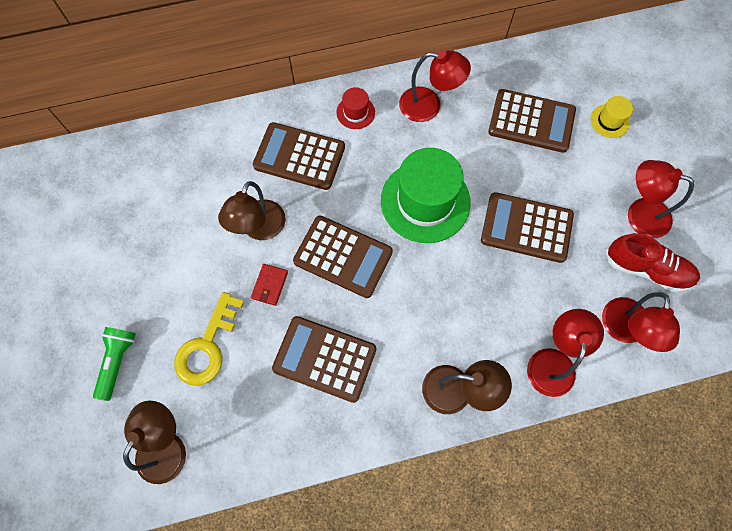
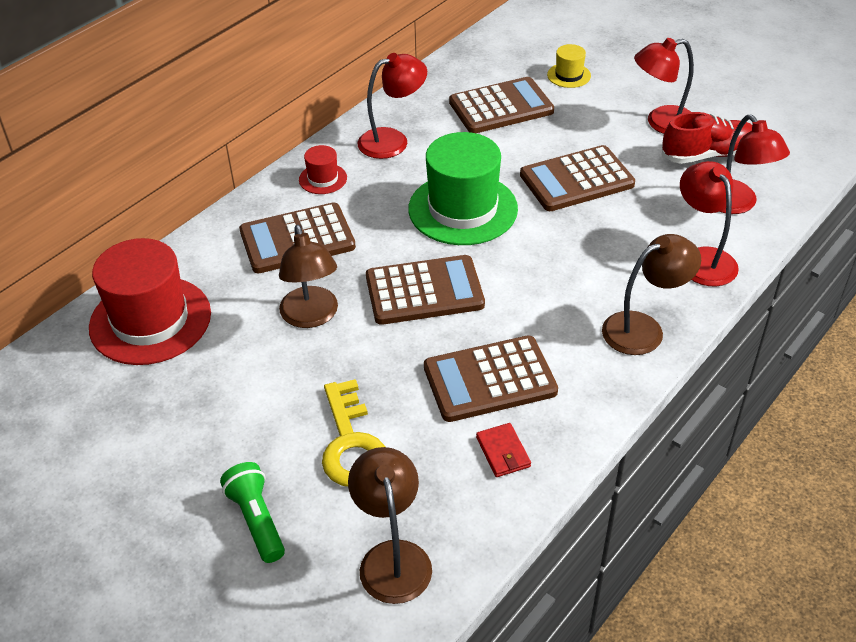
camera: 35 degrees left, 25 degrees down
(167, 166) = (150, 320): none -> red hat
(269, 285) = (370, 355): red wallet -> red wallet (503, 452)

